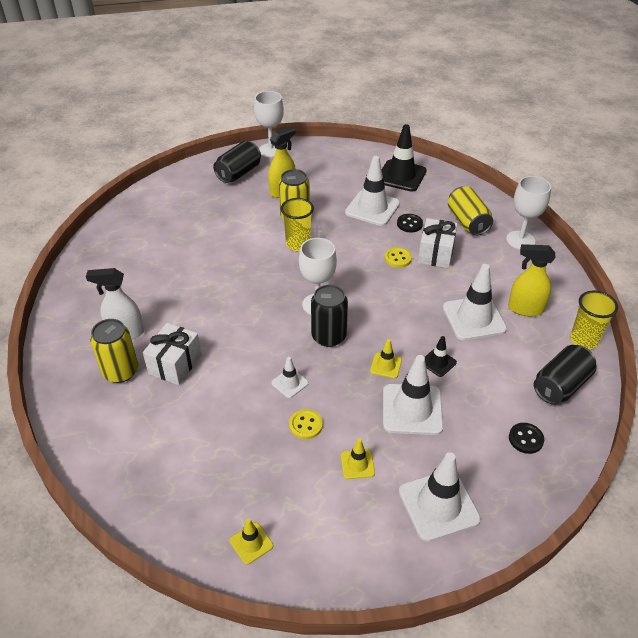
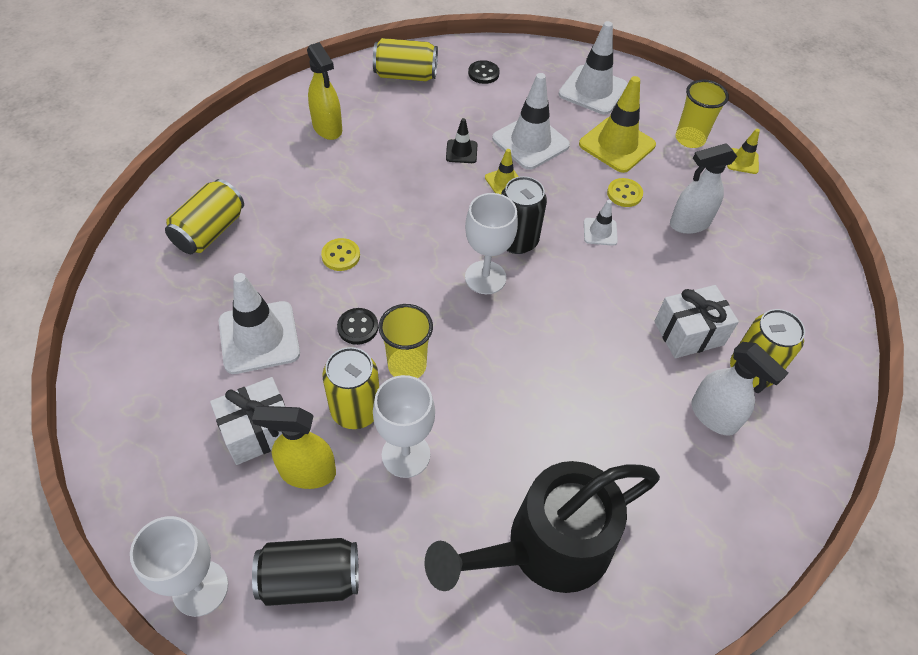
camera: 135 degrees left, 10 degrees up
(161, 233) = (545, 548): none -> black watering can
(240, 440) = (689, 223): none -> white spray bottle
(357, 464) = (617, 145): yellow traffic cone -> yellow traffic cone, size x1.98
(401, 176) = (148, 352): black traffic cone -> none
(409, 224) = (262, 281): black button -> black button (358, 327)
(436, 253) = (300, 229): white gift -> white gift (258, 431)
(474, 318) = (378, 155): white traffic cone -> none
(520, 240) = (209, 174): white goblet -> white goblet (406, 455)
(560, 385) = (405, 75): black can -> yellow can
(584, 340) = (334, 80): yellow cup -> yellow cup (690, 139)

